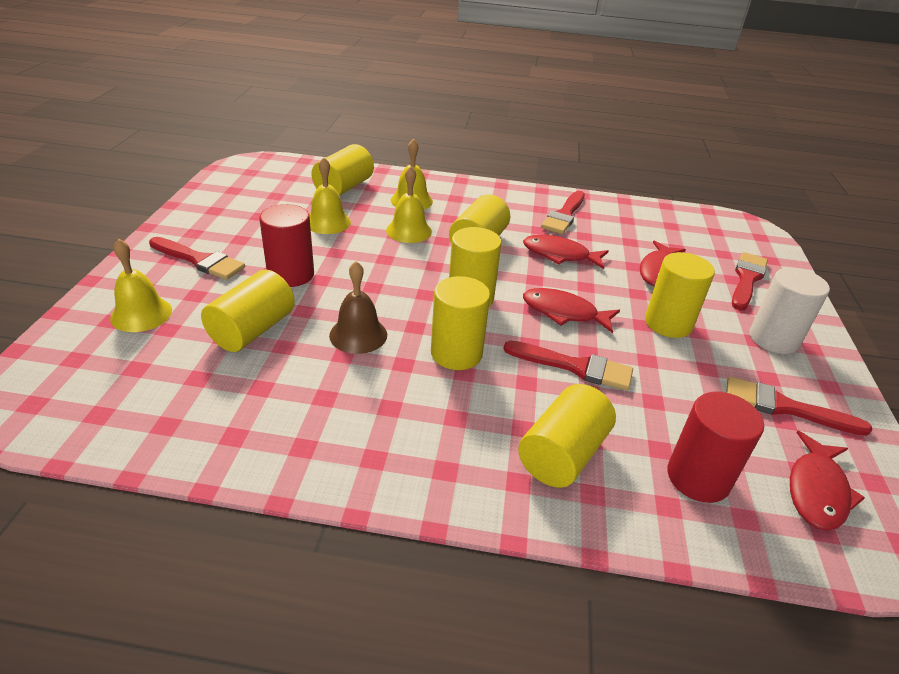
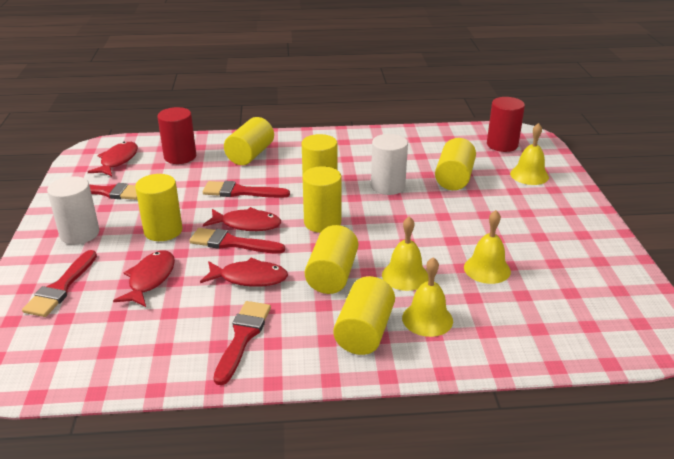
camera: 170 degrees right, 5 degrees down
(199, 260) = (544, 213): red brush -> red brush (232, 243)
(291, 274) = (467, 215): red cylinder -> red cylinder (502, 145)
(344, 188) = (515, 321): yellow cylinder -> yellow cylinder (364, 332)
(358, 335) = (387, 186): brown bell -> white cylinder

